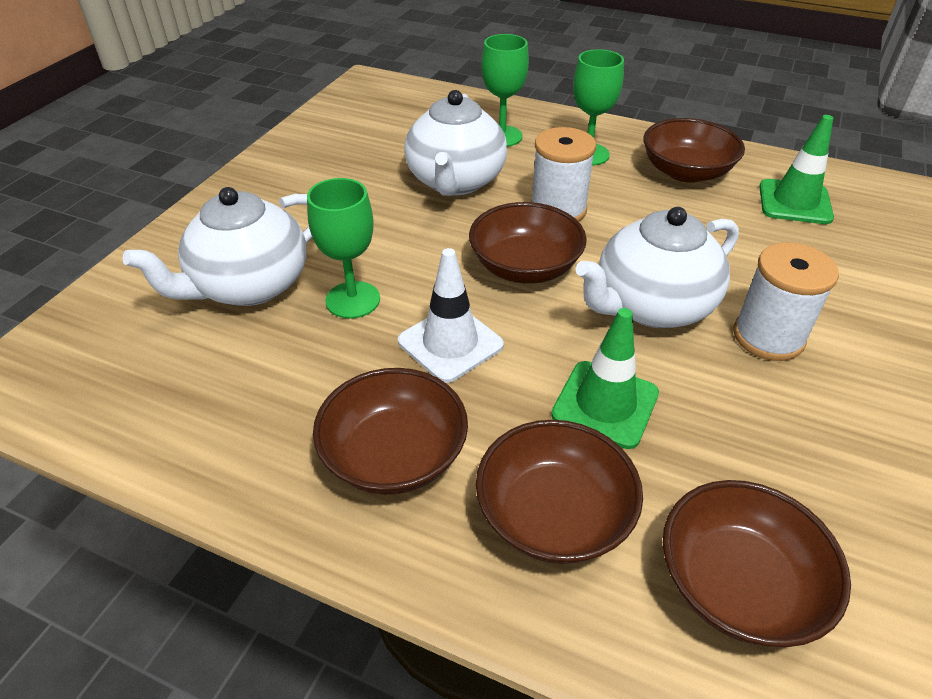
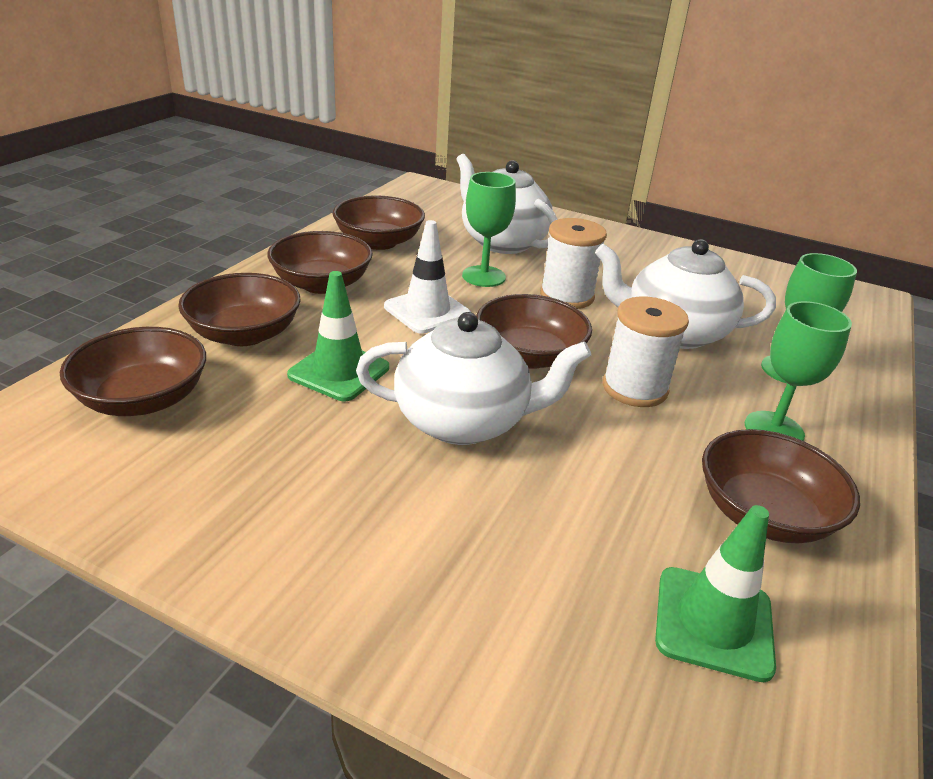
camera: 90 degrees right, 10 degrees down
(246, 409) = (379, 242): none -> brown bowl
(651, 306) = (464, 421): white teapot -> white teapot turned 120 degrees clockwise
(768, 337) = (403, 495): white spool -> white spool (567, 296)

